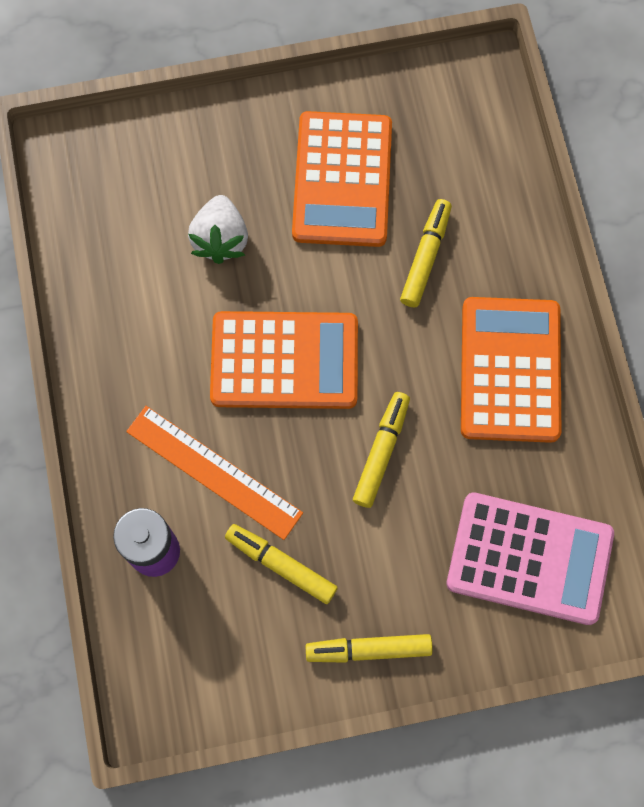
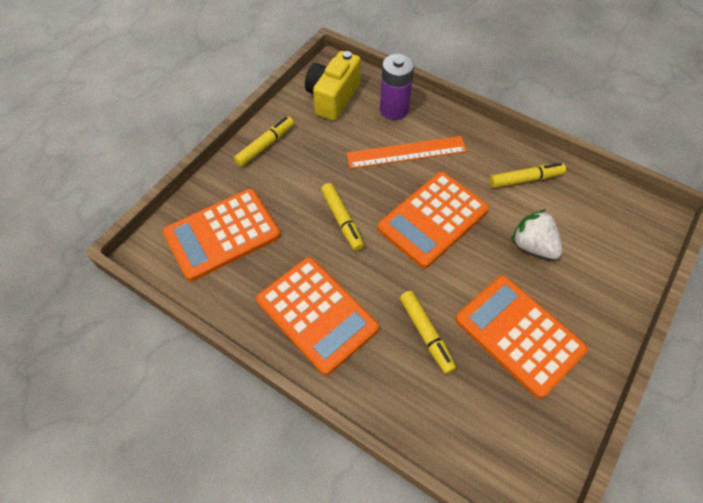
camera: 135 degrees right, 15 degrees down
(207, 650) = (333, 97): none -> yellow camera
(281, 565) = (337, 144): yellow marker -> yellow marker (525, 179)
(529, 559) = (222, 234): pink calculator -> orange calculator

